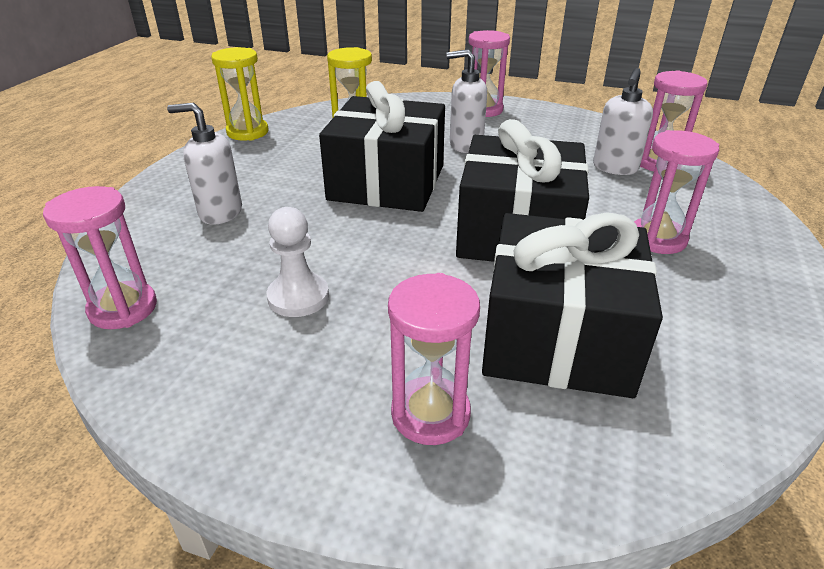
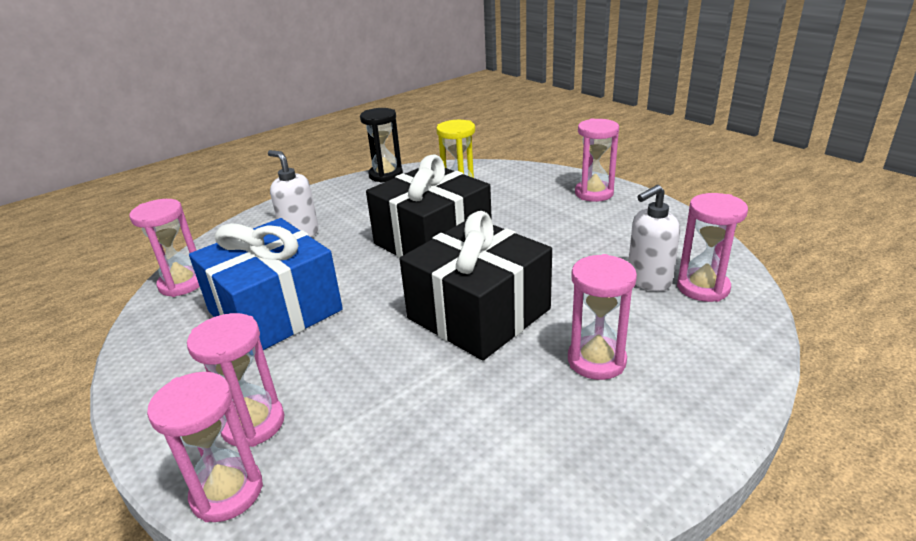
camera: 35 degrees right, 5 degrees down
(247, 132) = (386, 175): yellow hourglass -> black hourglass
(298, 297) = (275, 311): white pawn -> blue gift
(465, 145) = (535, 223): white soap dispenser -> none
(495, 490) = (227, 492): none -> pink hourglass
(558, 338) = (400, 409): black gift -> none

